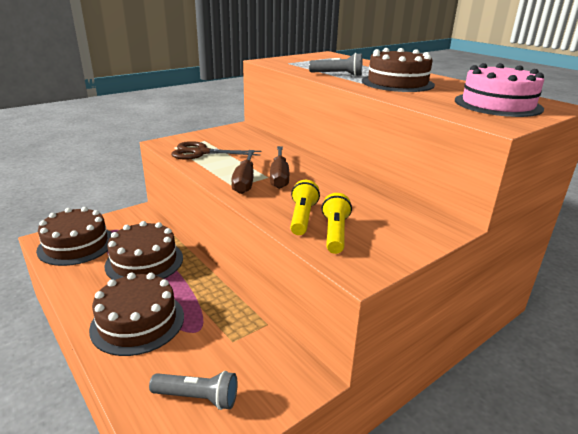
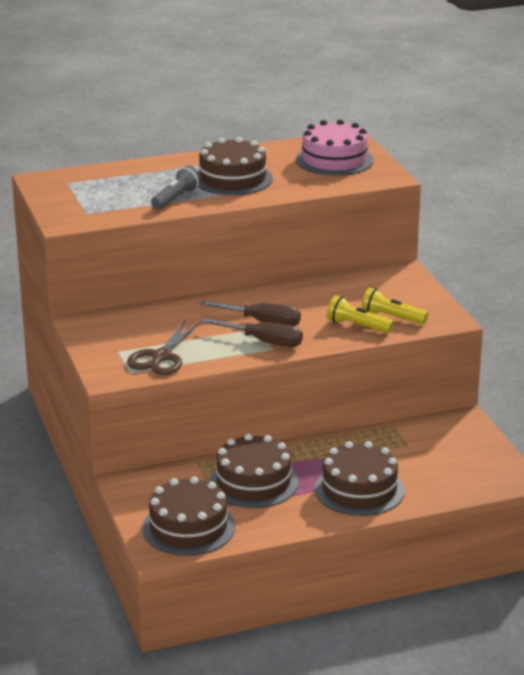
camera: 70 degrees left, 0 degrees up
(198, 397) = (463, 466): grey flashlight -> none

